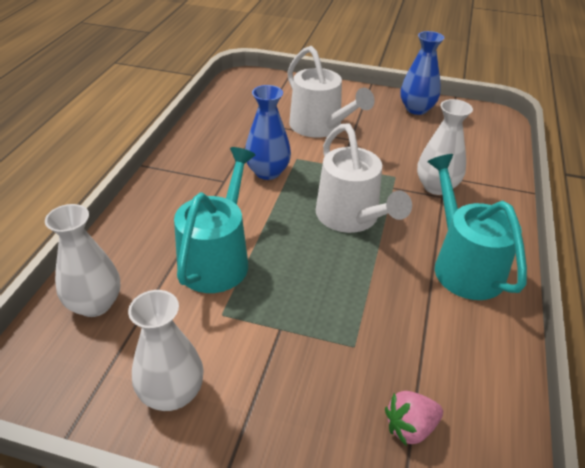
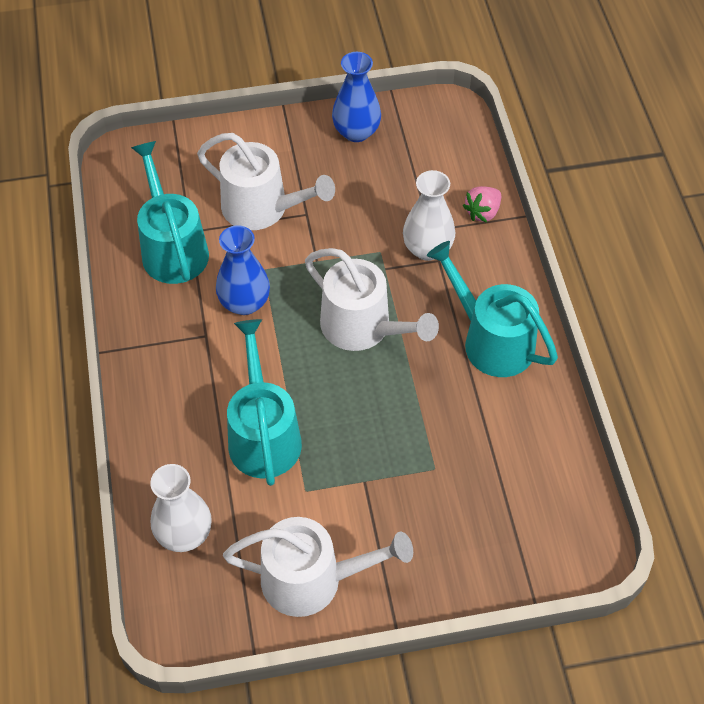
camera: 25 degrees left, 15 degrees up
(172, 393) = (312, 579): white vase -> white watering can
(240, 128) = (172, 248): none -> turquoise watering can
(410, 427) = (510, 518): pink strawberry -> pink strawberry (482, 212)

